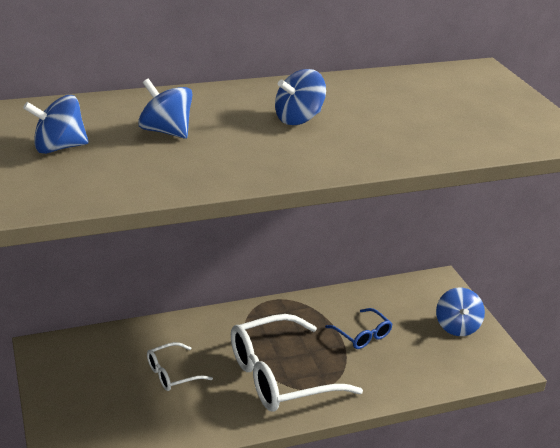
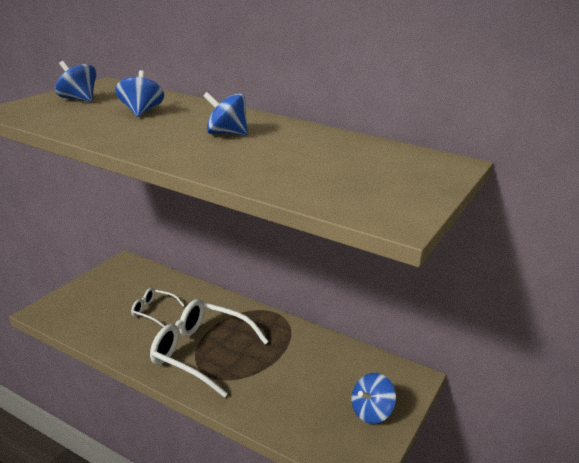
camera: 50 degrees right, 5 degrees down
(362, 335) = (292, 368): blue glasses -> none

